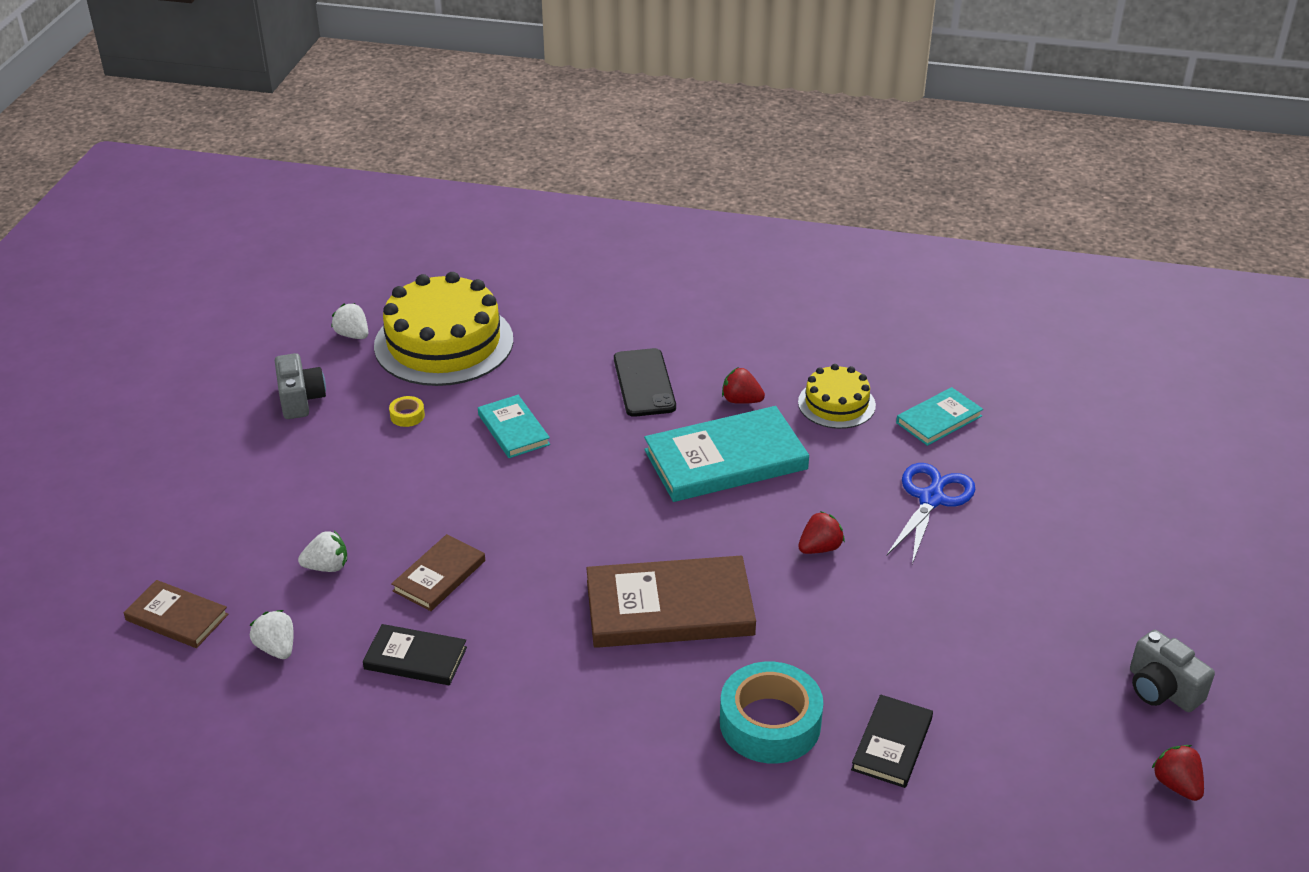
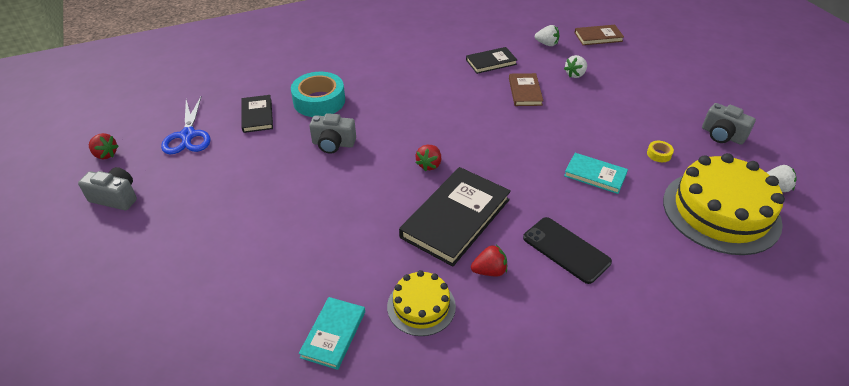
camera: 145 degrees right, 5 degrees up
(669, 608) = (406, 124): brown book -> none
(725, 460) = (456, 218): turquoise book -> black book
(801, 627) = (333, 144): none -> grey camera
(820, 548) = (353, 189): red strawberry -> red strawberry (429, 165)
(931, 499) = (303, 256): blue scissors -> blue scissors (188, 135)

